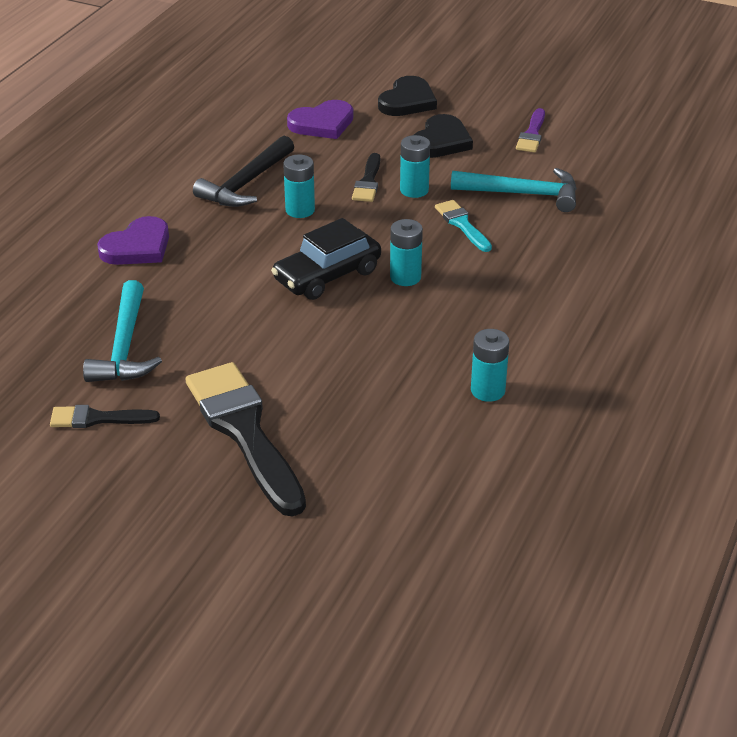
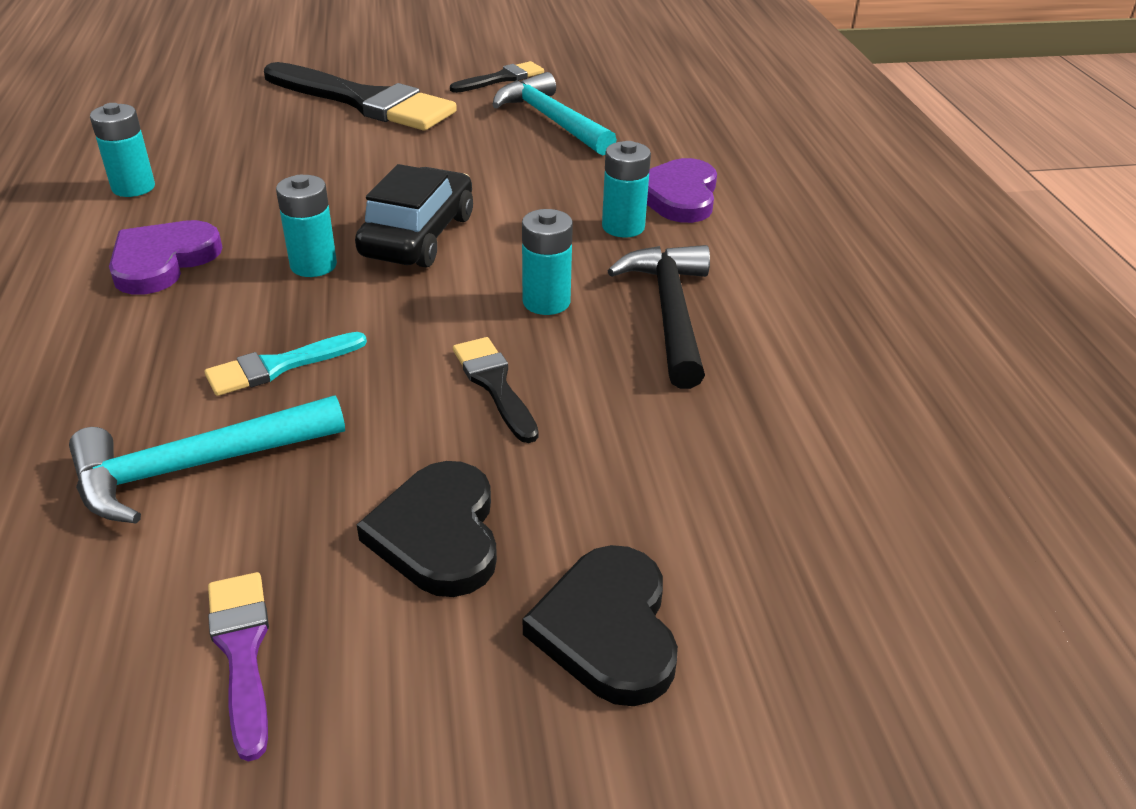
camera: 145 degrees right, 0 degrees up
(322, 123) = (703, 477): purple heart -> purple heart (163, 261)
(414, 190) = (404, 398): turquoise battery -> turquoise battery (623, 227)
(462, 224) = (279, 366): turquoise brush -> turquoise brush turned 120 degrees clockwise

